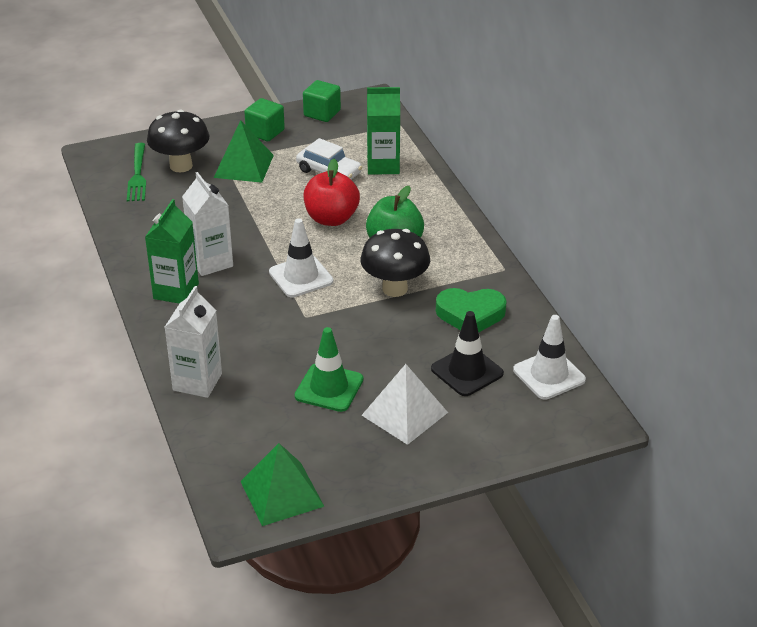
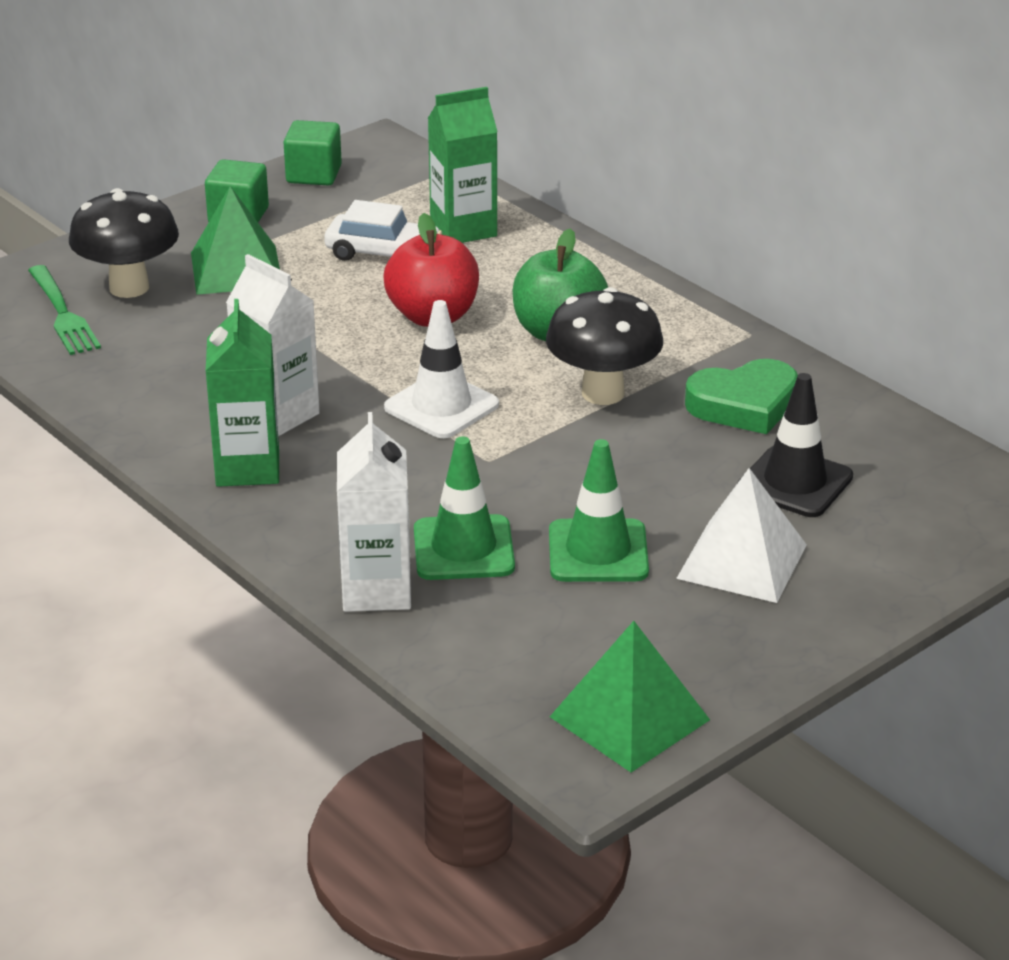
camera: 20 degrees left, 5 degrees down
(258, 368) = (463, 549): none -> green traffic cone
(549, 375) = (919, 461): white traffic cone -> none

